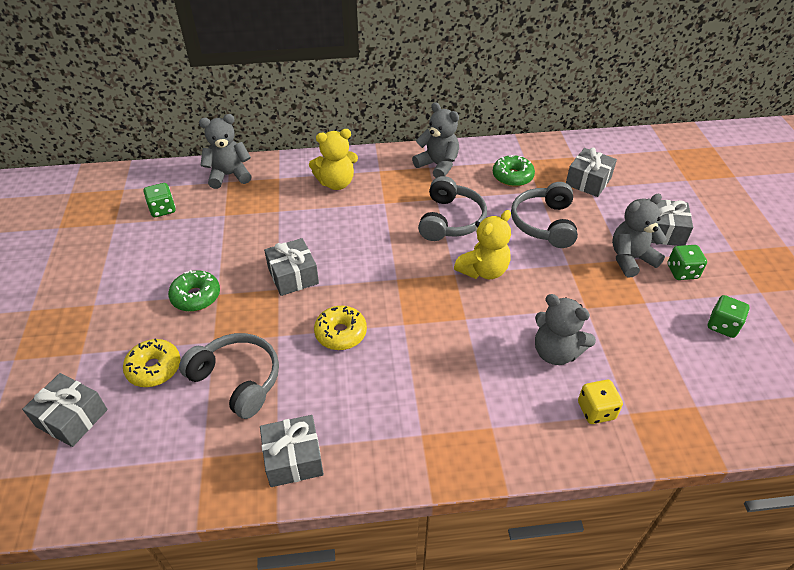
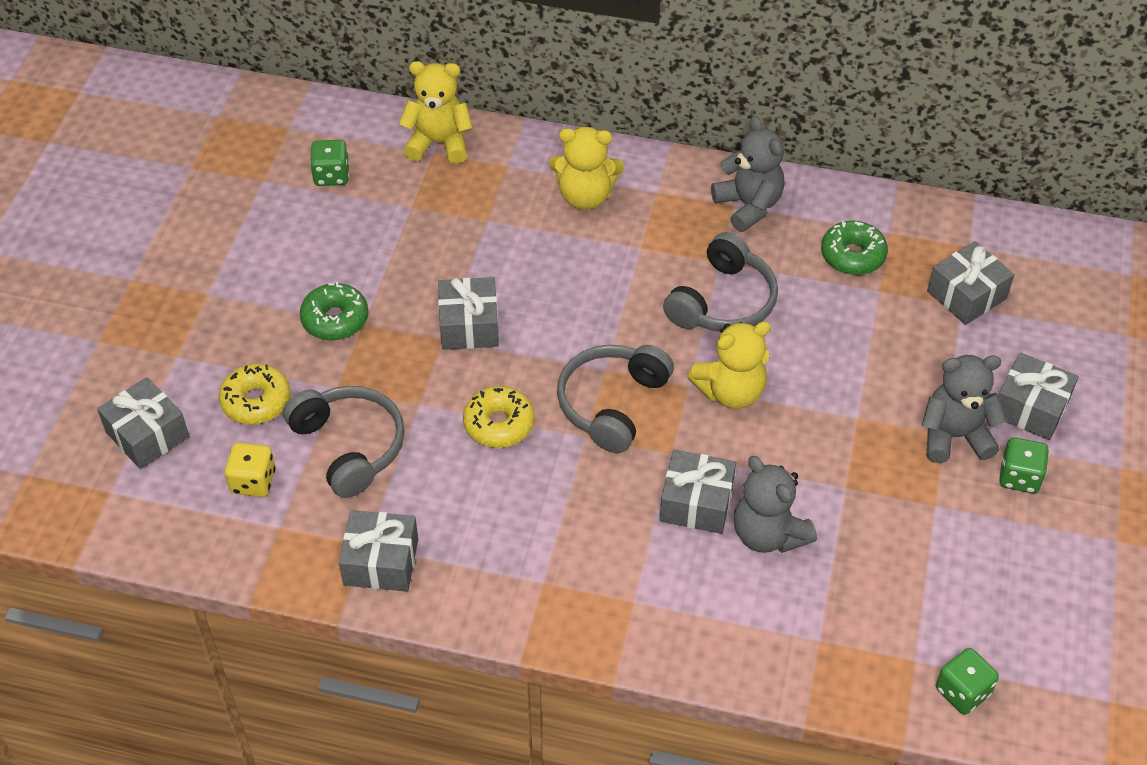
camera: 20 degrees right, 5 degrees up
(229, 175) = (439, 143): grey teddy bear -> yellow teddy bear
(499, 346) = (696, 503): none -> grey gift
(544, 223) = (858, 345): grey headphones -> grey headphones (612, 404)
(596, 410) = (777, 623): yellow dice -> yellow dice (253, 481)
(722, 326) = (1025, 570): green dice -> green dice (962, 692)

